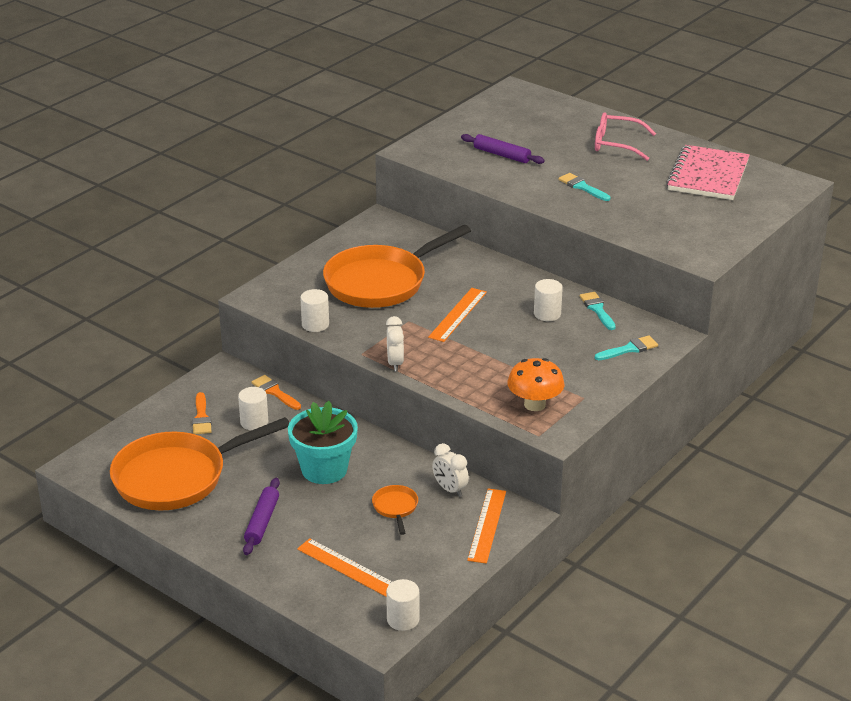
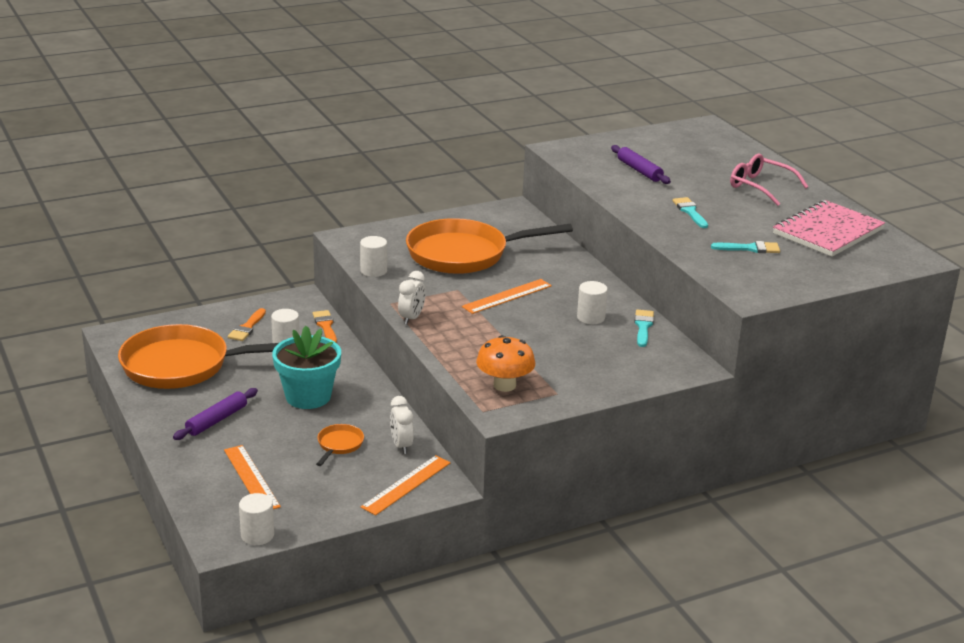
camera: 25 degrees right, 5 degrees down
(629, 349) = (642, 366): turquoise brush -> turquoise brush (750, 248)

